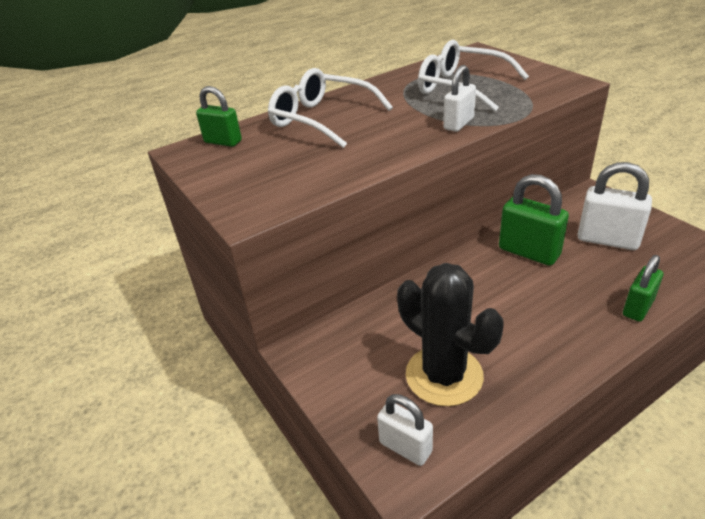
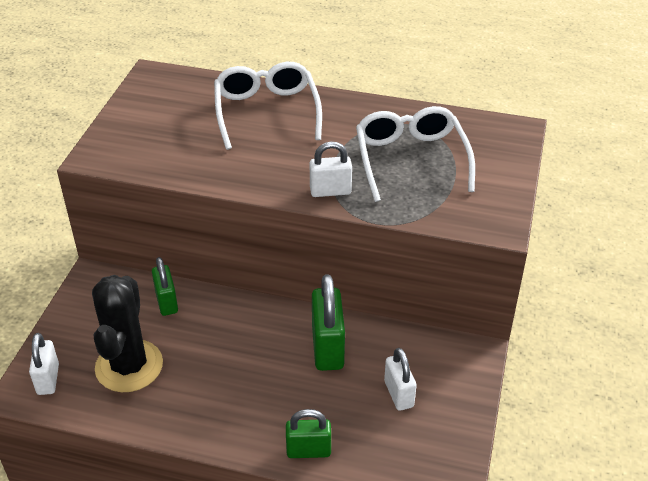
camera: 45 degrees right, 5 degrees up
(223, 142) = (182, 85): green padlock -> green padlock (167, 302)
(607, 240) = (398, 394): white padlock -> white padlock, size x0.64

